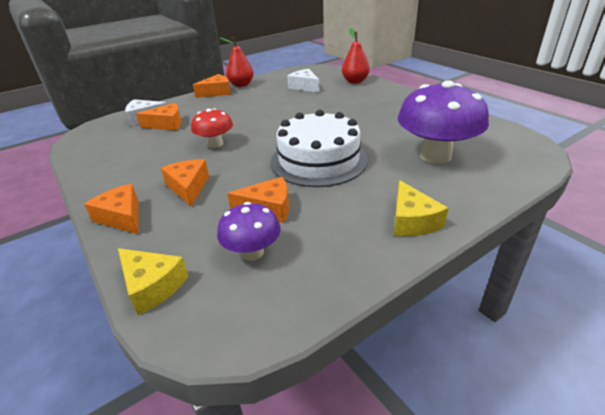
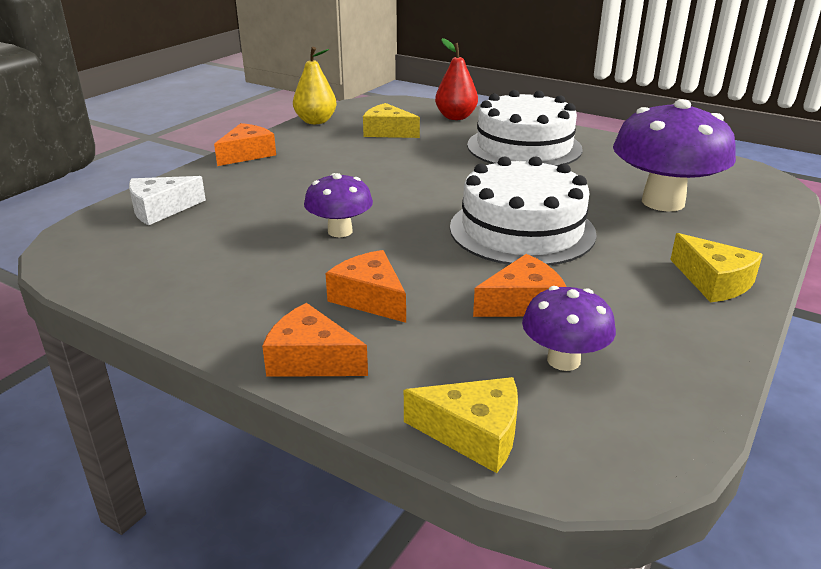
camera: 25 degrees left, 5 degrees down
(167, 124) = (216, 214): orange cheese -> none
(215, 144) = (340, 231): red mushroom -> purple mushroom
(241, 85) = (277, 138): red pear -> none
(271, 77) = (316, 121): none -> yellow pear
(304, 87) = (387, 132): white cheese -> yellow cheese
(378, 105) = (524, 147): none -> white cake

